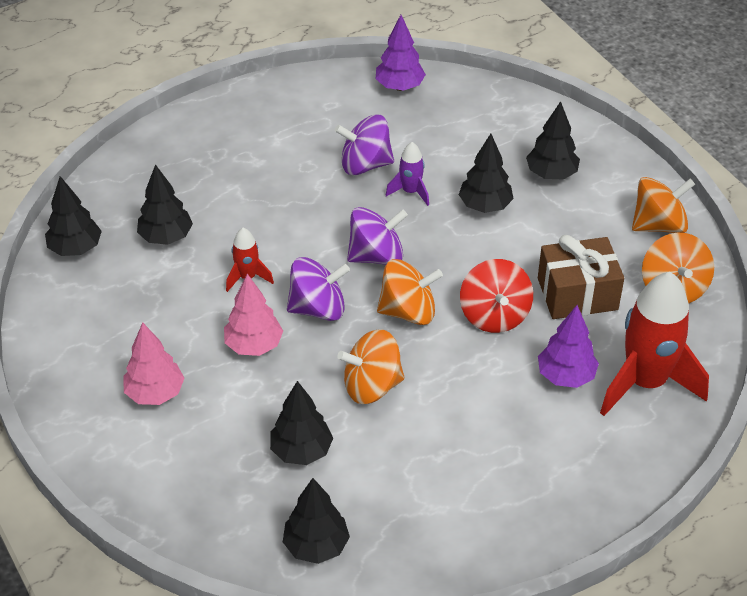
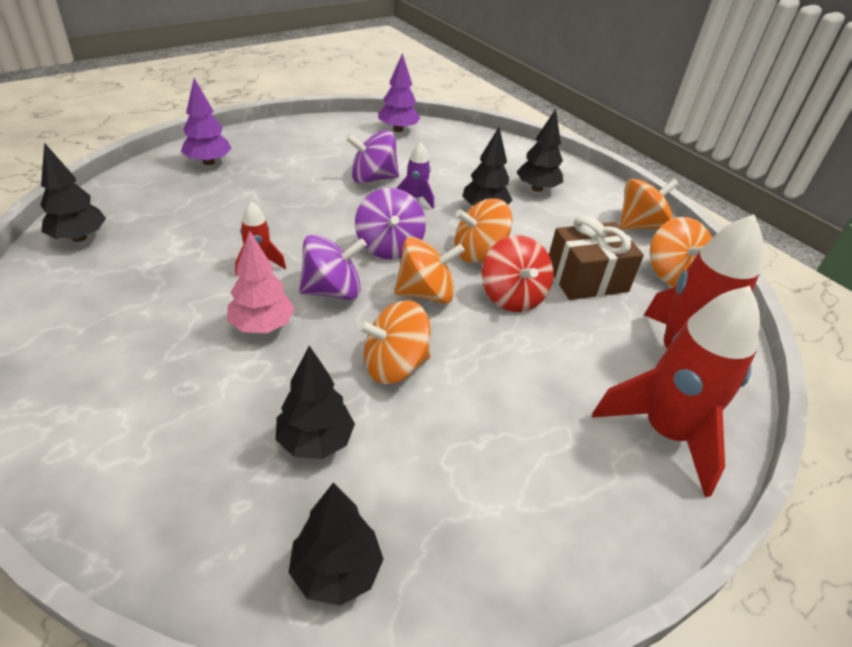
camera: 10 degrees left, 5 degrees down
(155, 393) = (140, 378): pink tree -> none
(166, 237) = (177, 229): black tree -> none
(376, 256) = (389, 246): purple spinning top -> purple spinning top turned 105 degrees clockwise
(469, 263) = (479, 253): none -> orange spinning top
(566, 376) = (597, 353): purple tree -> purple tree (208, 162)
(606, 453) = (665, 433): none -> red rocket

